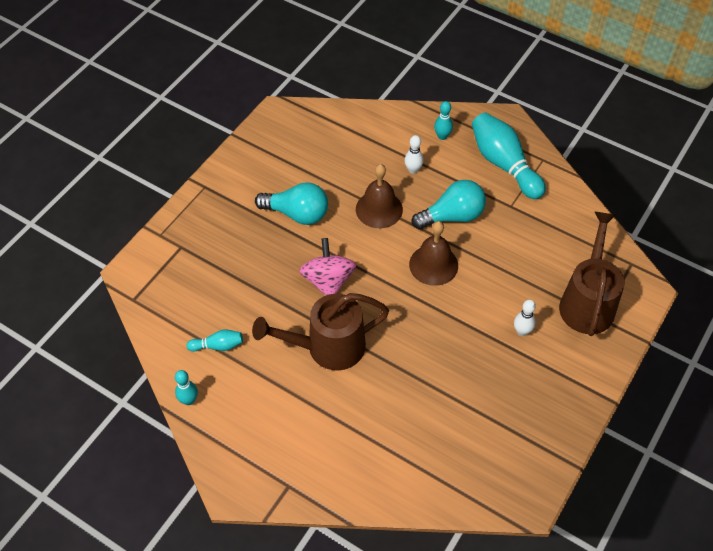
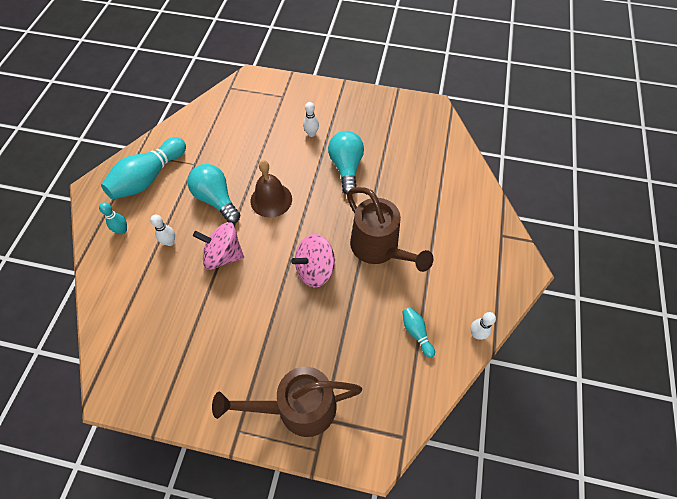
camera: 110 degrees left, 5 degrees up
(189, 400) = (476, 334): turquoise bowling pin -> white bowling pin
(297, 214) = (249, 322): turquoise light bulb -> turquoise light bulb (346, 168)
(379, 209) = (223, 255): brown bell -> pink spinning top
(587, 301) = (271, 104): brown watering can -> brown watering can (297, 408)

